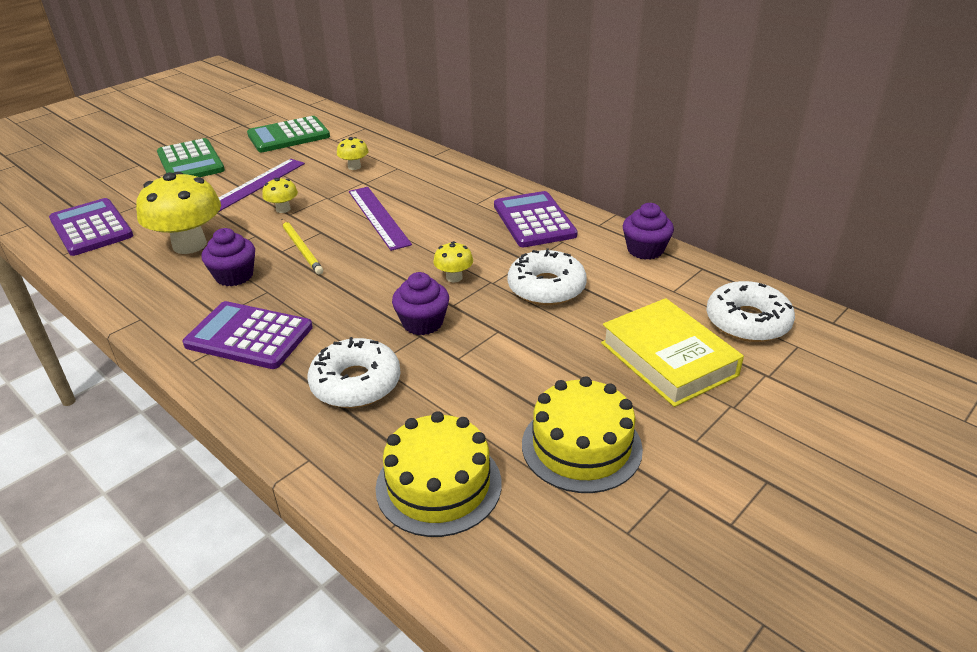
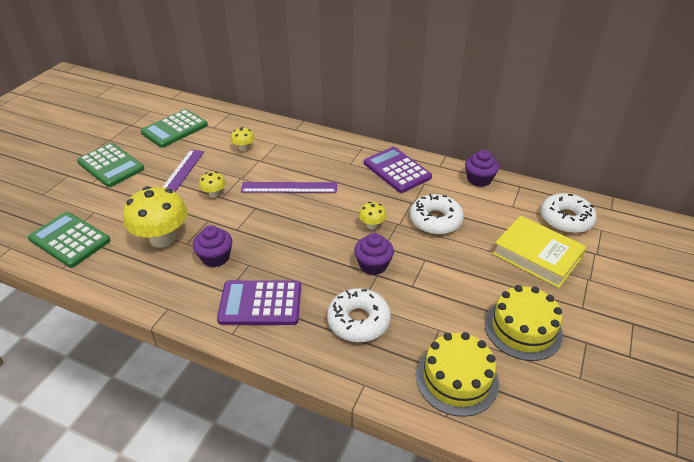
camera: 20 degrees left, 5 degrees up
(91, 228) = (69, 240): purple calculator -> green calculator
(301, 248) = (250, 224): yellow pencil -> none
(378, 217) = (289, 187): purple ruler -> purple ruler turned 45 degrees counterclockwise

